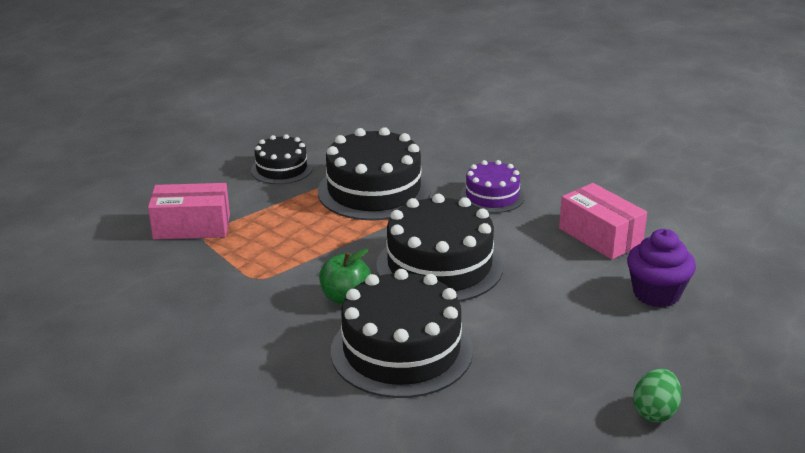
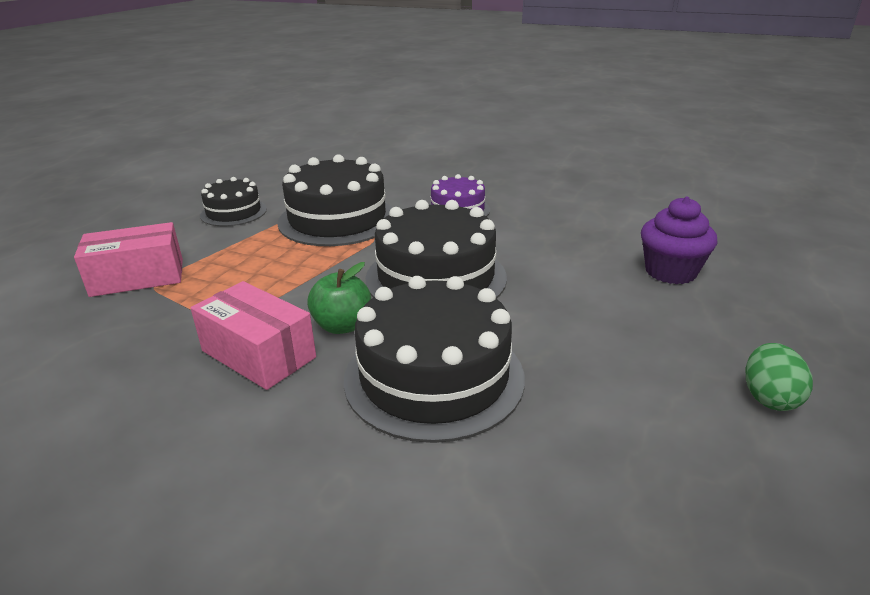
camera: 15 degrees left, 0 degrees up
(600, 236) = (580, 230): pink box -> pink box (258, 354)

